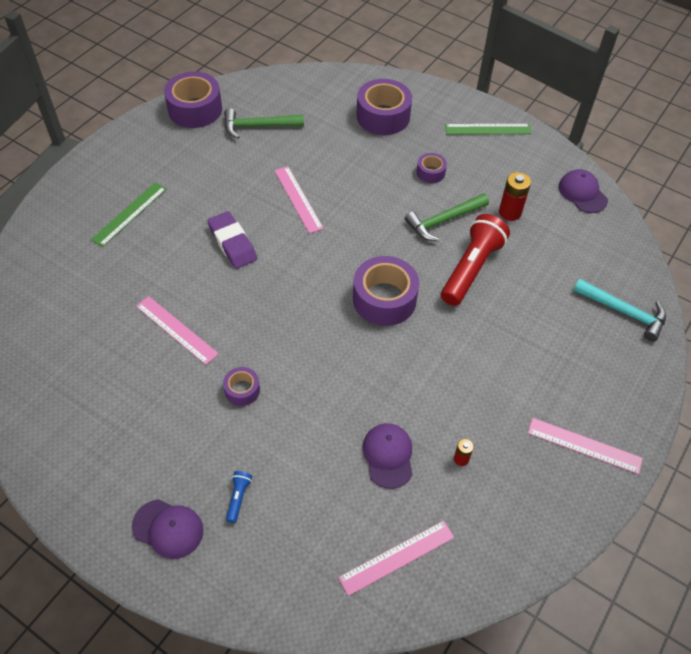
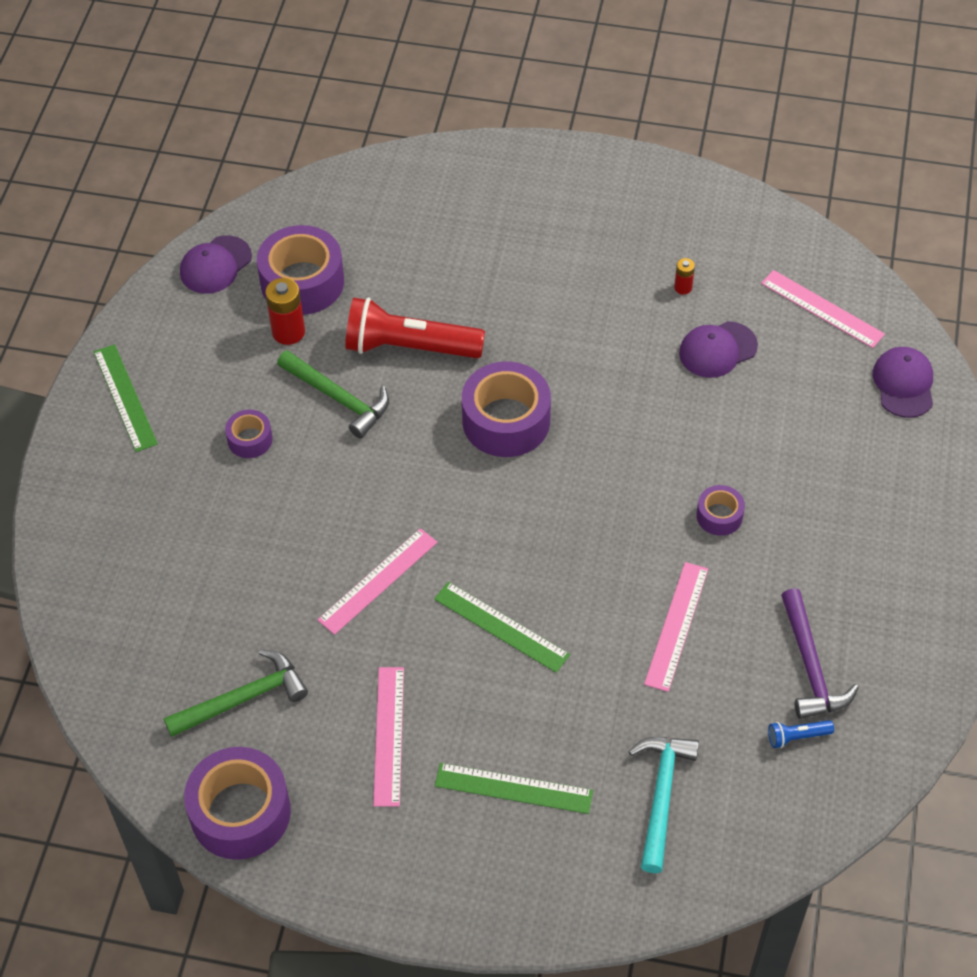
camera: 110 degrees left, 0 degrees up
(99, 391) = (810, 666): none -> purple hammer
(168, 528) = (921, 511): purple cap -> purple cap (903, 384)
(232, 243) = (501, 627): purple eraser -> green ruler
(238, 498) = (848, 463): blue flashlight -> blue flashlight (797, 737)
(258, 126) = (243, 698): green hammer -> green hammer turned 90 degrees counterclockwise
(383, 116) = (148, 536): purple tape -> purple tape (302, 282)
(584, 445) = (605, 193): pink ruler -> pink ruler (389, 735)
(624, 312) = (403, 191): turquoise hammer -> turquoise hammer (661, 795)

